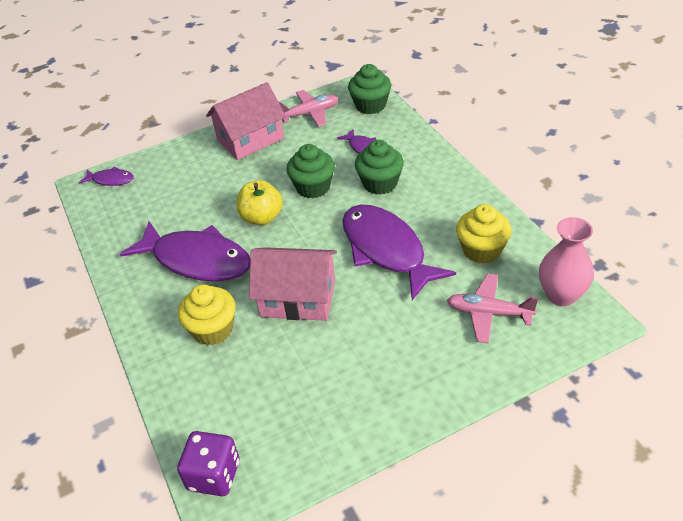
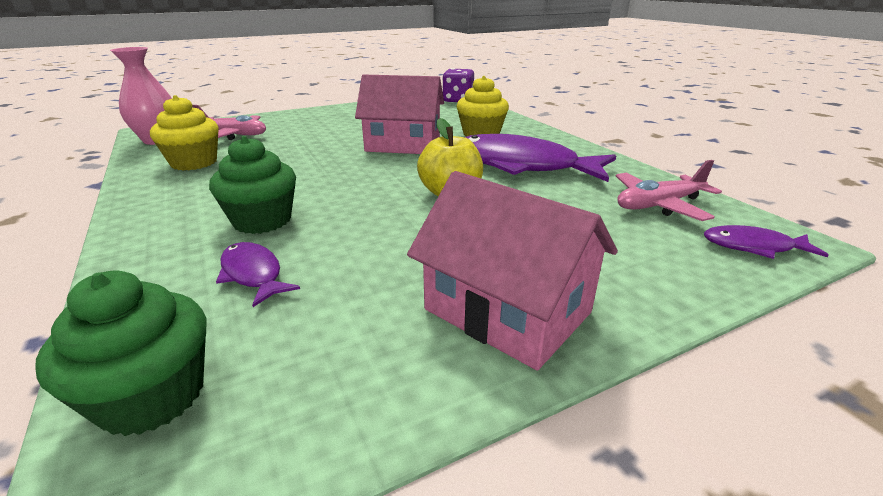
camera: 175 degrees right, 15 degrees down
(250, 139) = (507, 311): pink house -> pink house turned 75 degrees clockwise
(310, 114) = (348, 378): pink plane -> pink plane (659, 205)
(313, 187) = (372, 221): green cupcake -> none
(386, 250) = (299, 165): purple fish -> none

